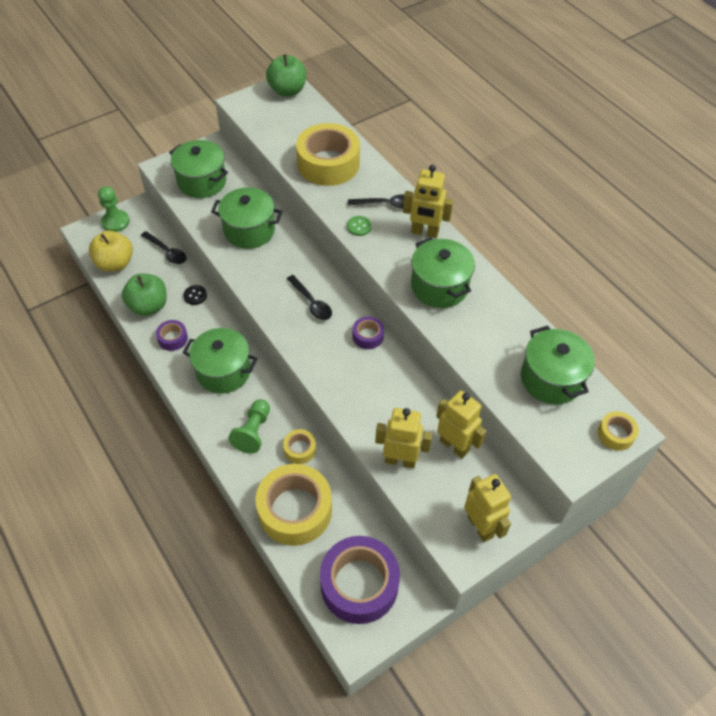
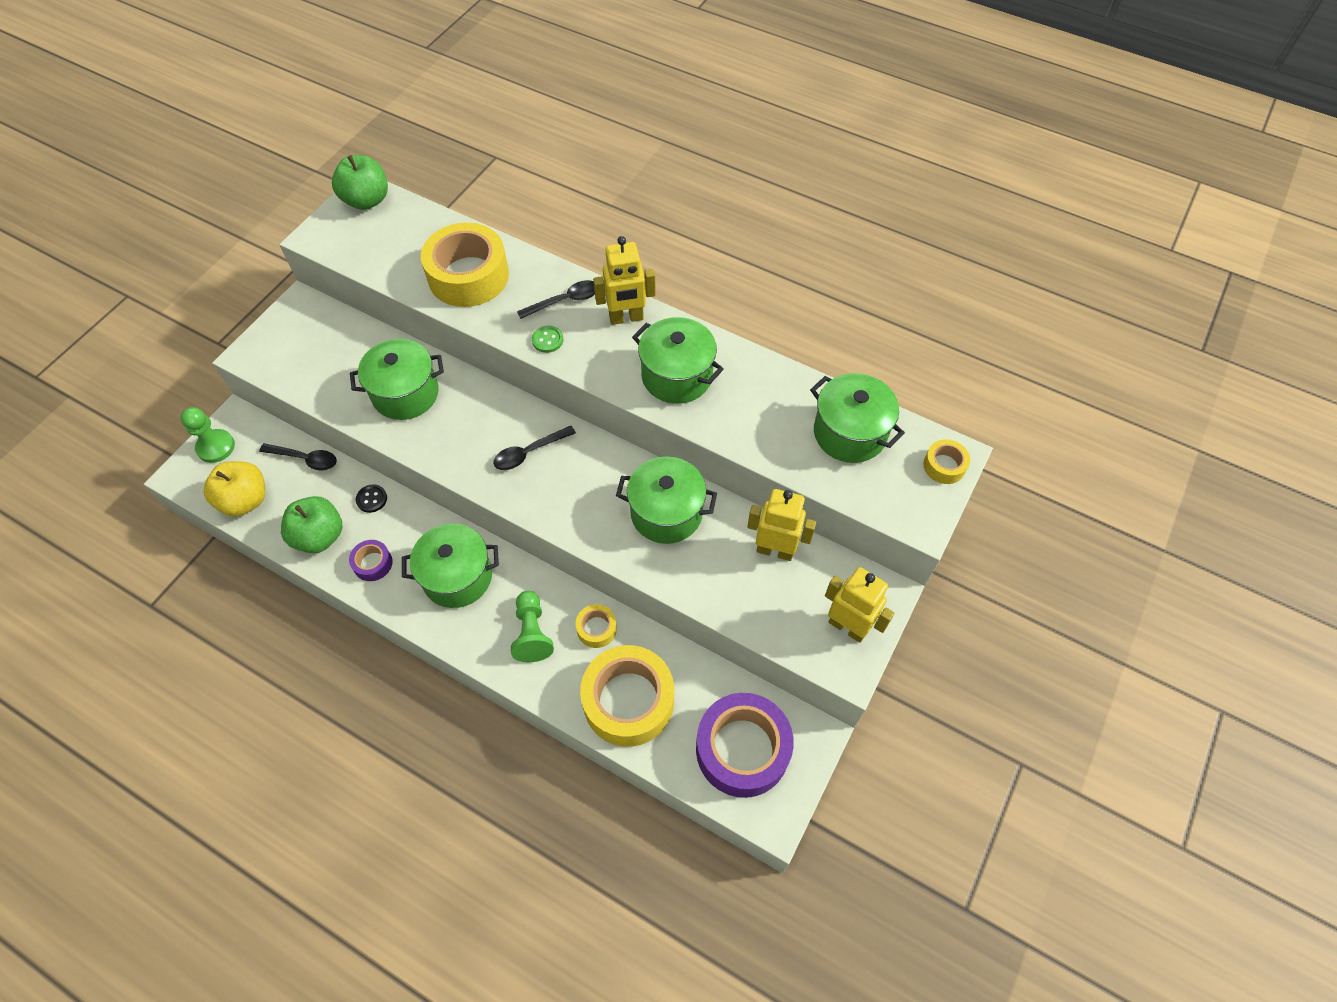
camera: 25 degrees left, 5 degrees up
(202, 182) = (311, 354): green pot -> green pot (666, 513)
(311, 303) = (529, 452): black spoon -> black spoon turned 120 degrees clockwise
(368, 336) = (615, 465): purple tape -> none
(400, 460) = (726, 593): yellow robot -> none

